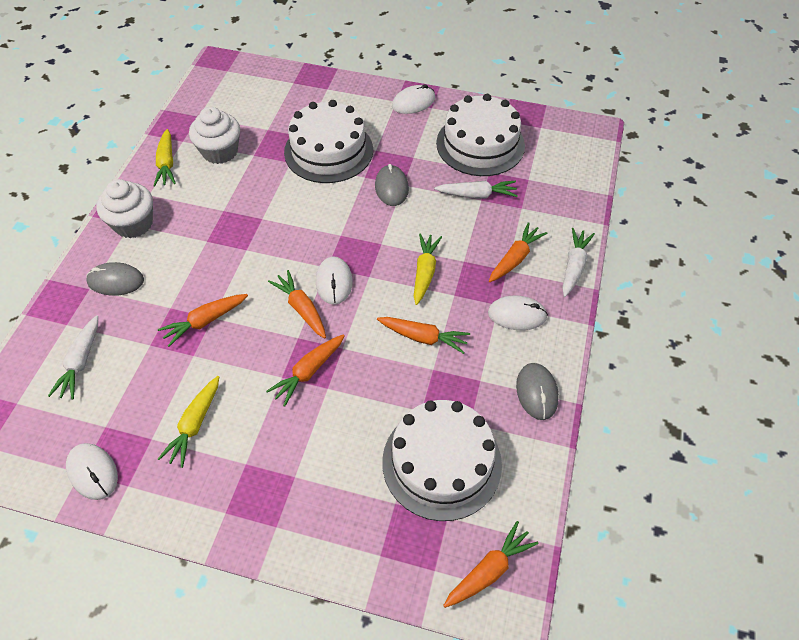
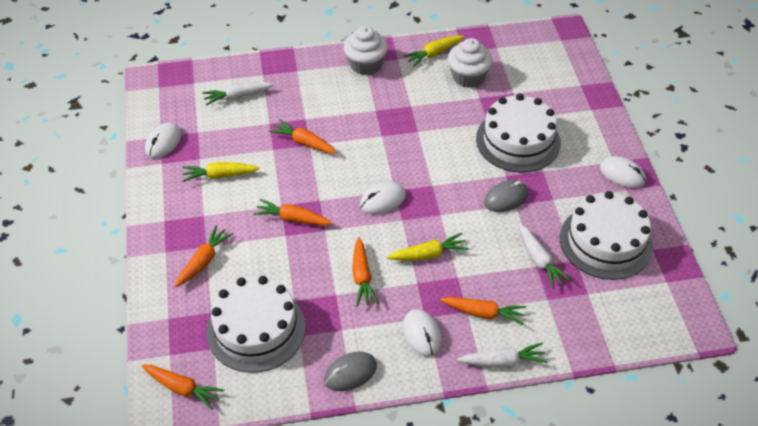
camera: 65 degrees right, 5 degrees down
(116, 281) = (311, 80): grey mouse -> none
(301, 309) = (346, 191): orange carrot -> orange carrot (203, 261)

